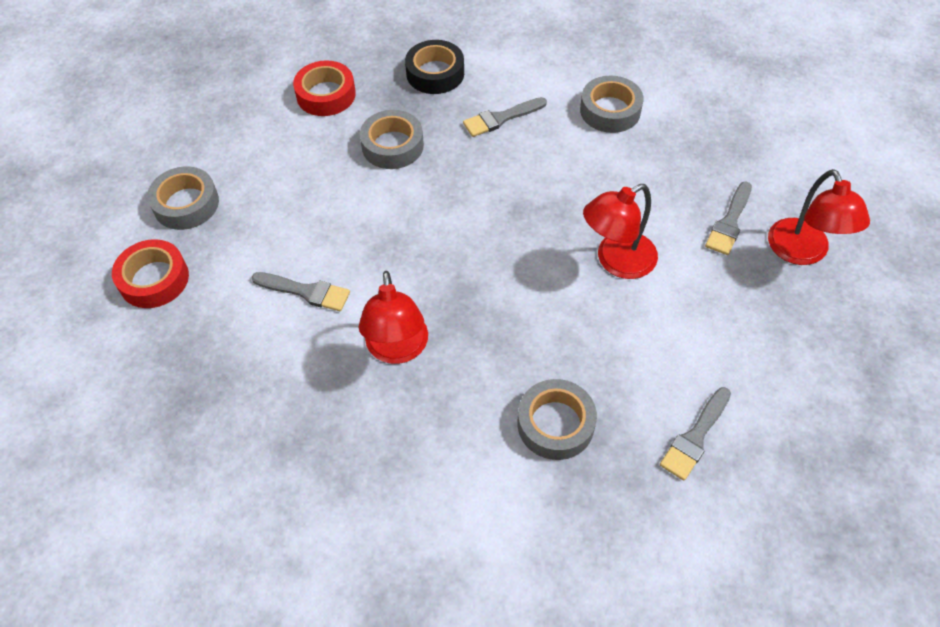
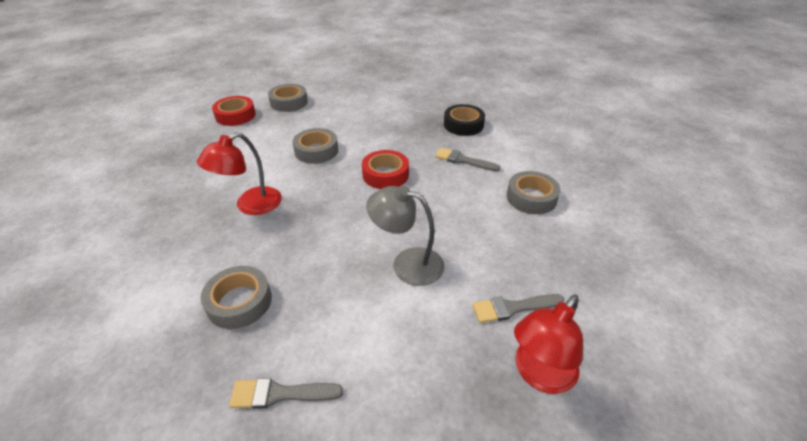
camera: 50 degrees right, 15 degrees down
(306, 291) = (265, 157): grey brush -> none
(326, 95) = (402, 103): red tape -> red tape (385, 174)
(392, 146) = (394, 136): grey tape -> grey tape (316, 151)
(616, 261) = (407, 263): red lamp -> grey lamp

